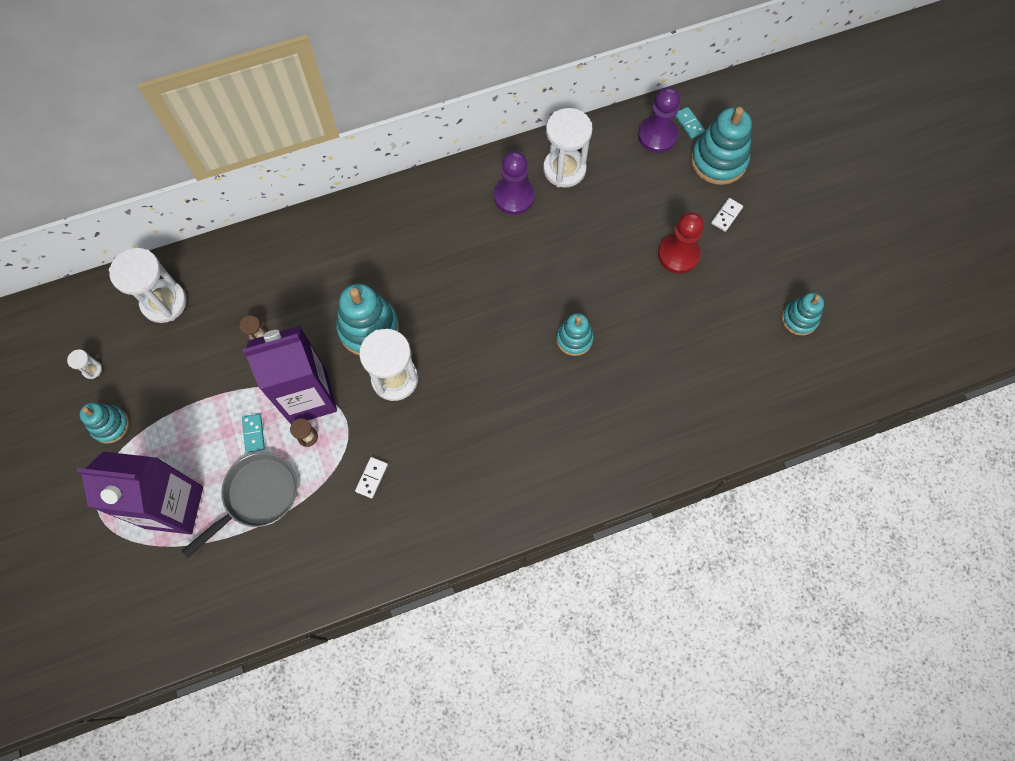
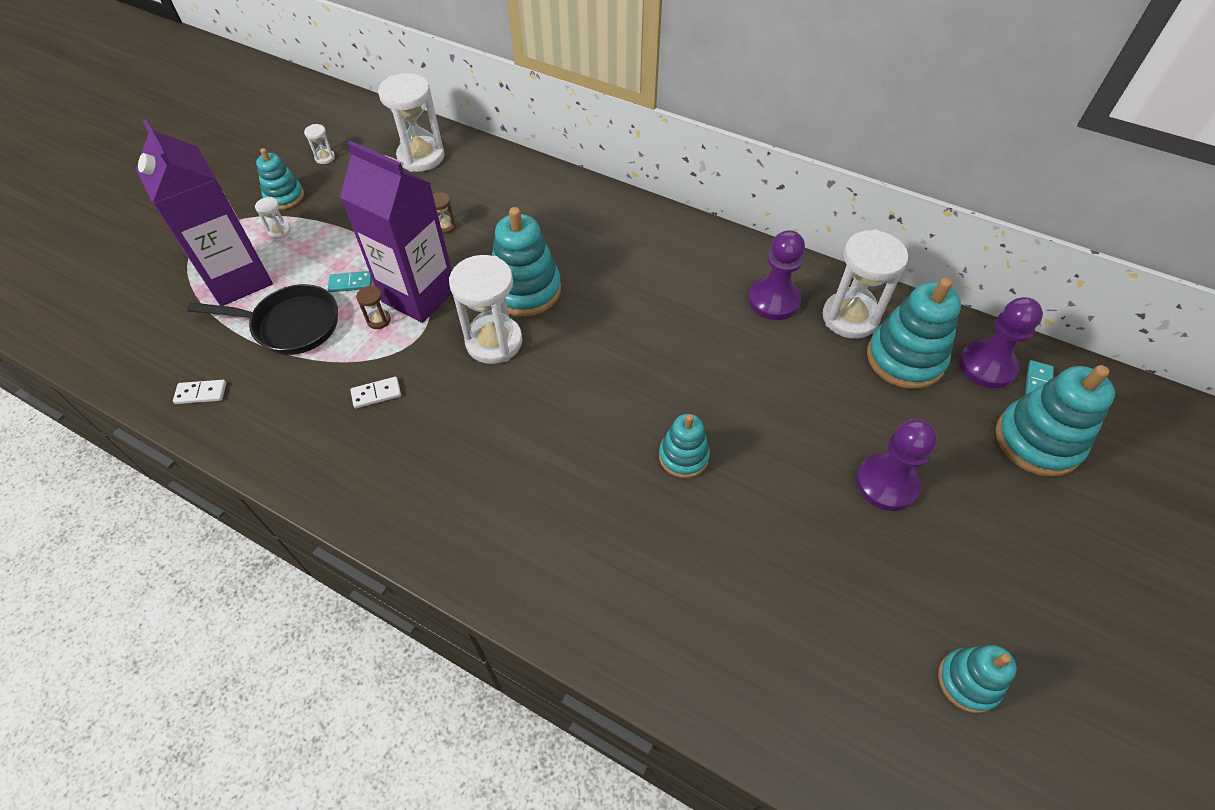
camera: 50 degrees right, 15 degrees down
(148, 451) = (279, 231): none -> white hourglass
(254, 433) = (351, 283): turquoise domino -> turquoise domino turned 45 degrees clockwise
(257, 496) = (291, 325): grey pan -> black pan
(616, 169) = (905, 358): none -> turquoise stacking toy
(678, 254) = (886, 483): red pawn -> purple pawn
(726, 215) = (988, 497): white domino -> white domino (201, 393)

